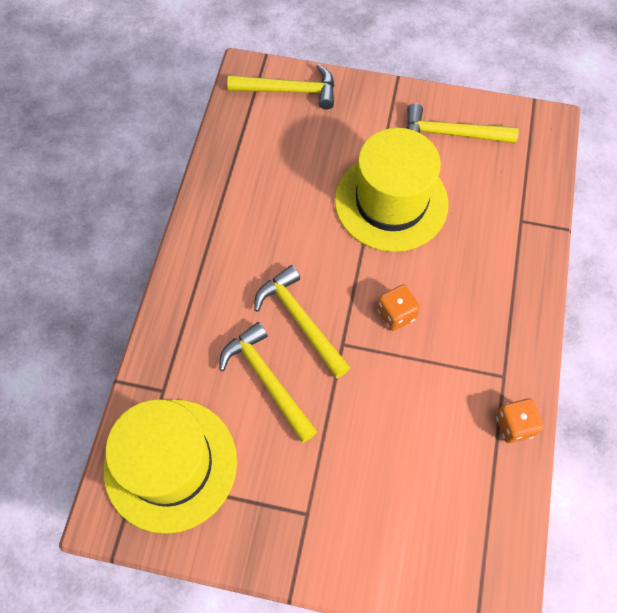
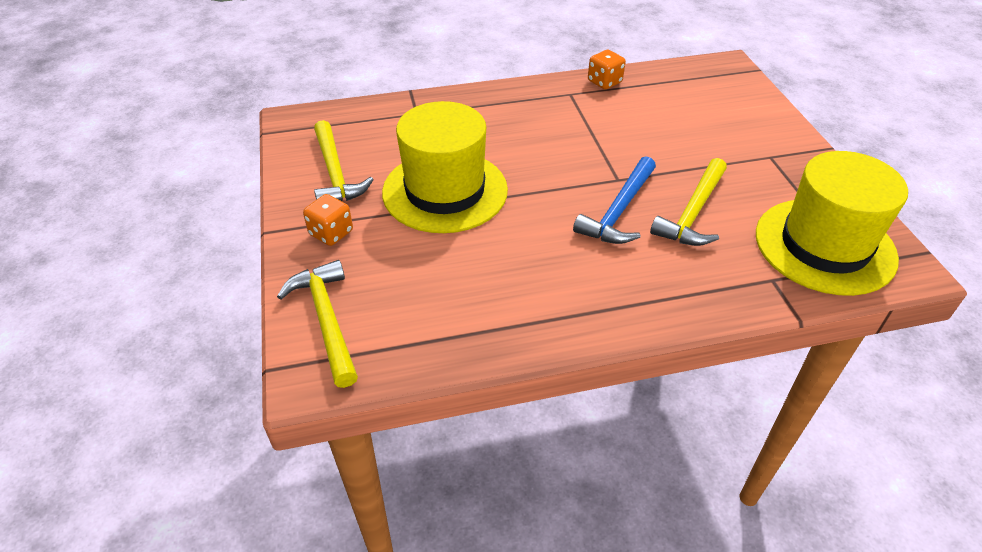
camera: 115 degrees left, 20 degrees down
(300, 320) = (618, 211): yellow hammer -> blue hammer
(396, 314) = (563, 157): orange dice -> orange dice (331, 233)

